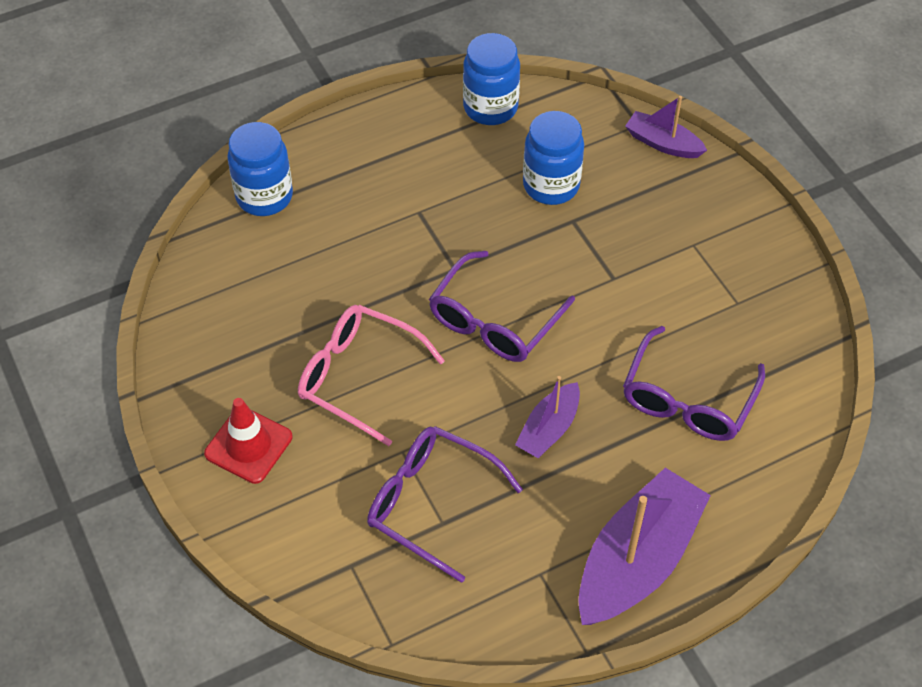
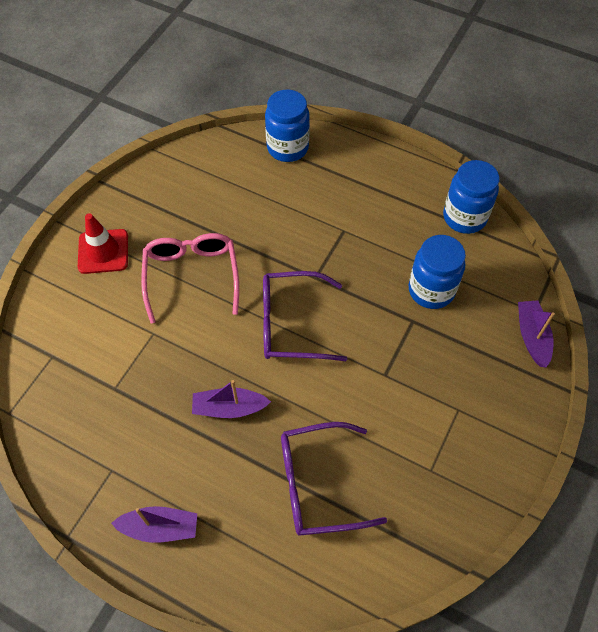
camera: 55 degrees right, 5 degrees up
(431, 503) = (125, 373): purple glasses -> none
(637, 560) = (160, 528): purple boat -> purple boat, size x0.53

